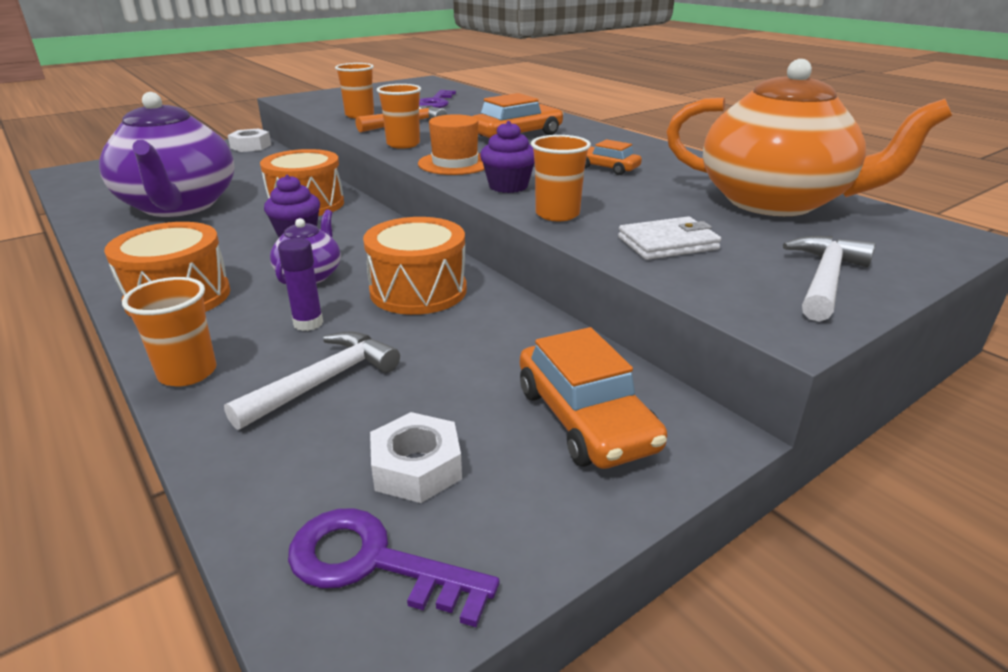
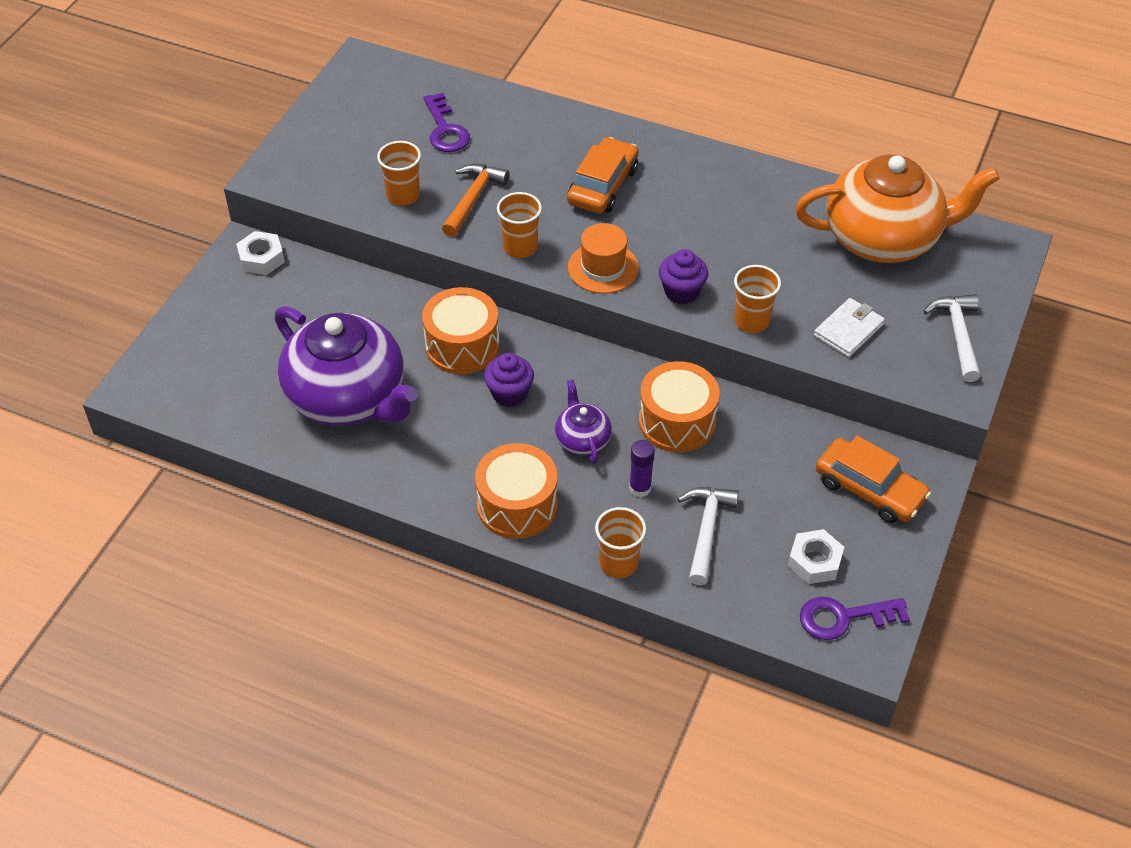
camera: 30 degrees left, 20 degrees up
(607, 168) = (730, 226): orange car -> none

